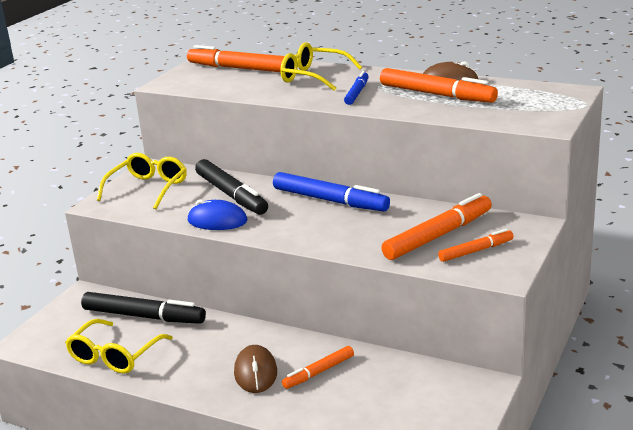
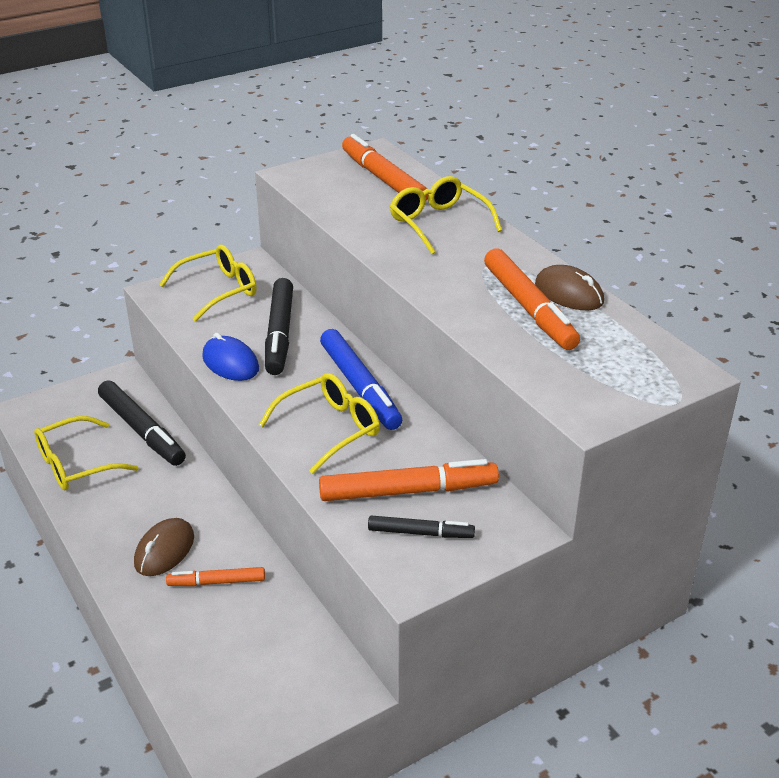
camera: 30 degrees right, 10 degrees up
(341, 227) = (330, 429): none -> yellow glasses
(357, 93) = (450, 268): blue marker -> none
(476, 251) = (420, 533): orange marker -> black marker

